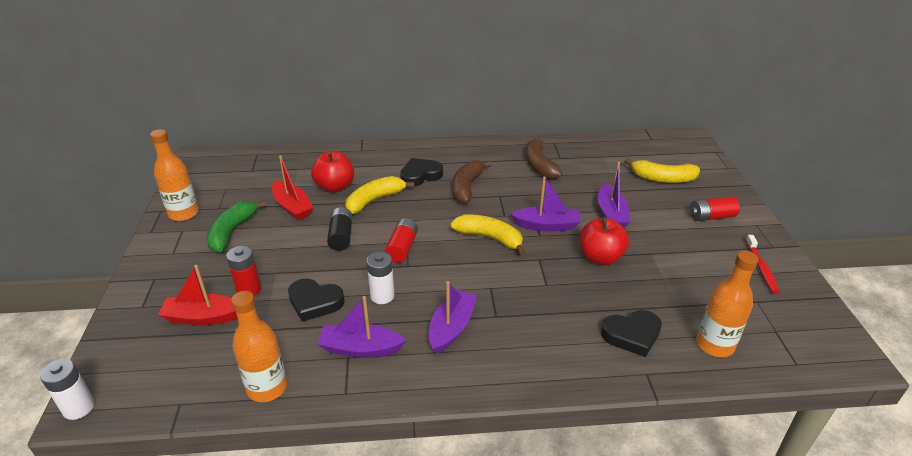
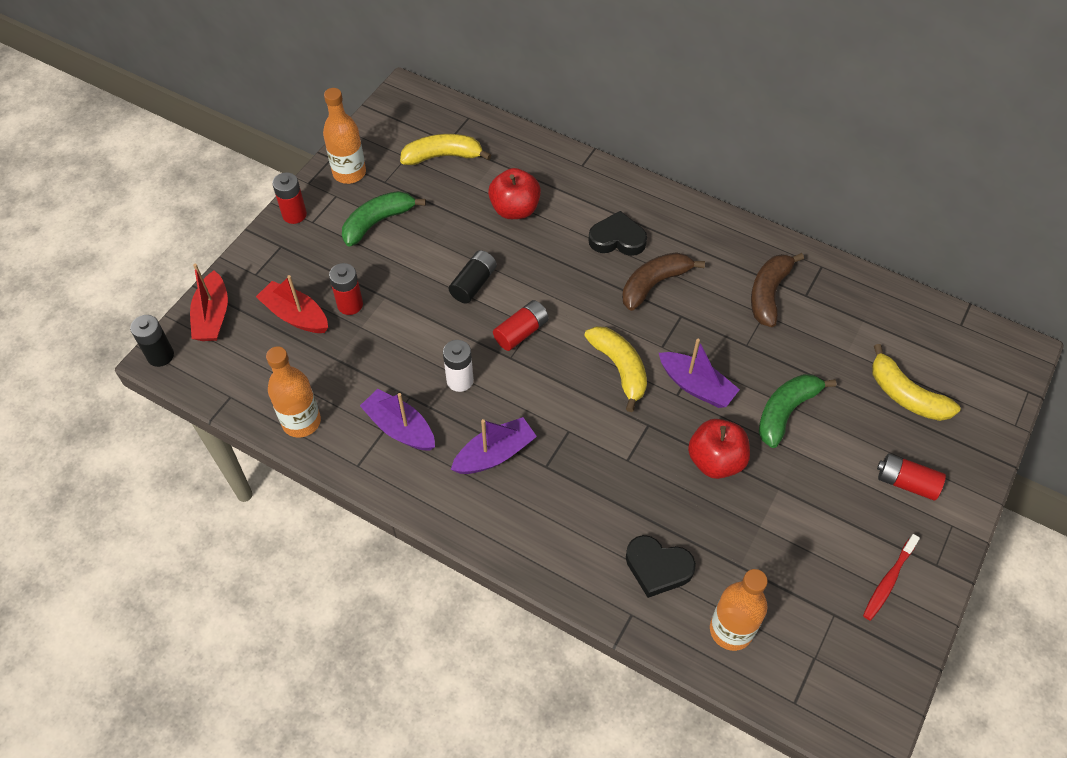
camera: 35 degrees right, 20 degrees up
(79, 408) = (160, 356): white battery -> black battery
(152, 255) = (294, 214): none -> red battery
(292, 207) = (454, 217): red boat -> red boat (213, 316)
(315, 302) = (396, 353): black heart -> none
(374, 200) = (541, 251): yellow banana -> yellow banana (443, 156)
(611, 214) = (785, 412): purple boat -> green banana

